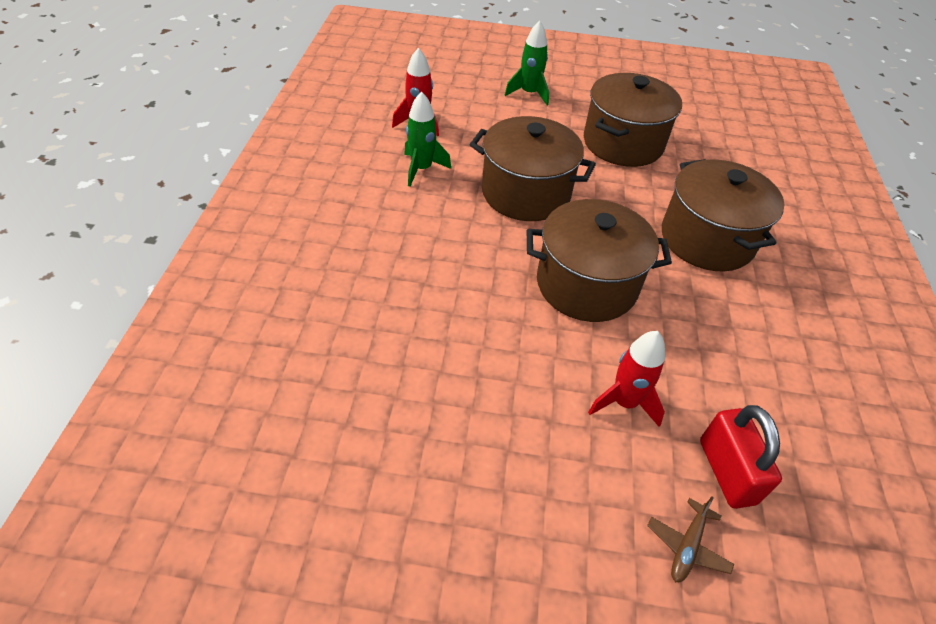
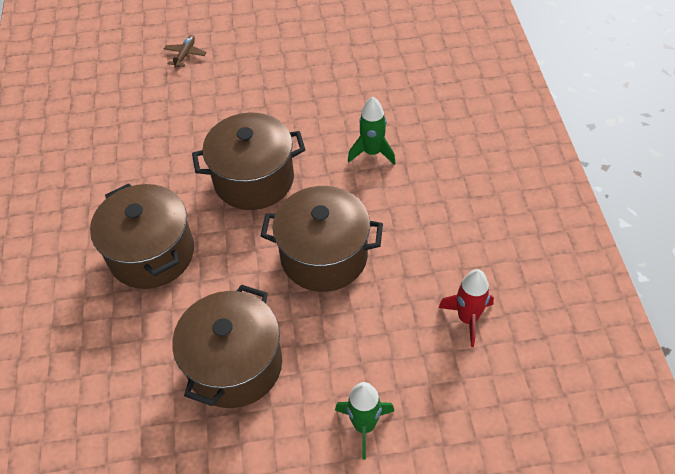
camera: 170 degrees right, 5 degrees up
(422, 169) = (431, 254): green rocket -> green rocket (372, 152)
(624, 402) = (220, 108): red rocket -> none
(726, 471) = (160, 89): red padlock -> none

